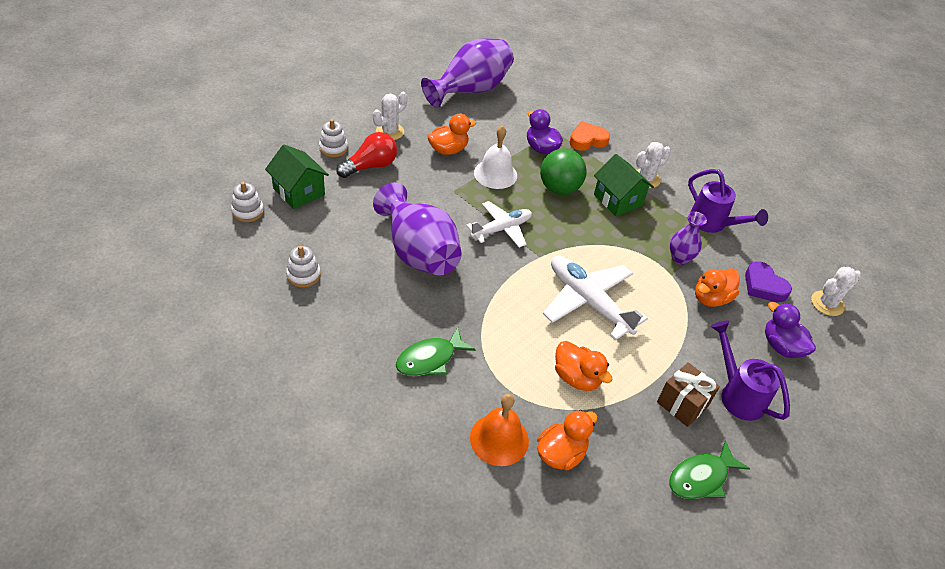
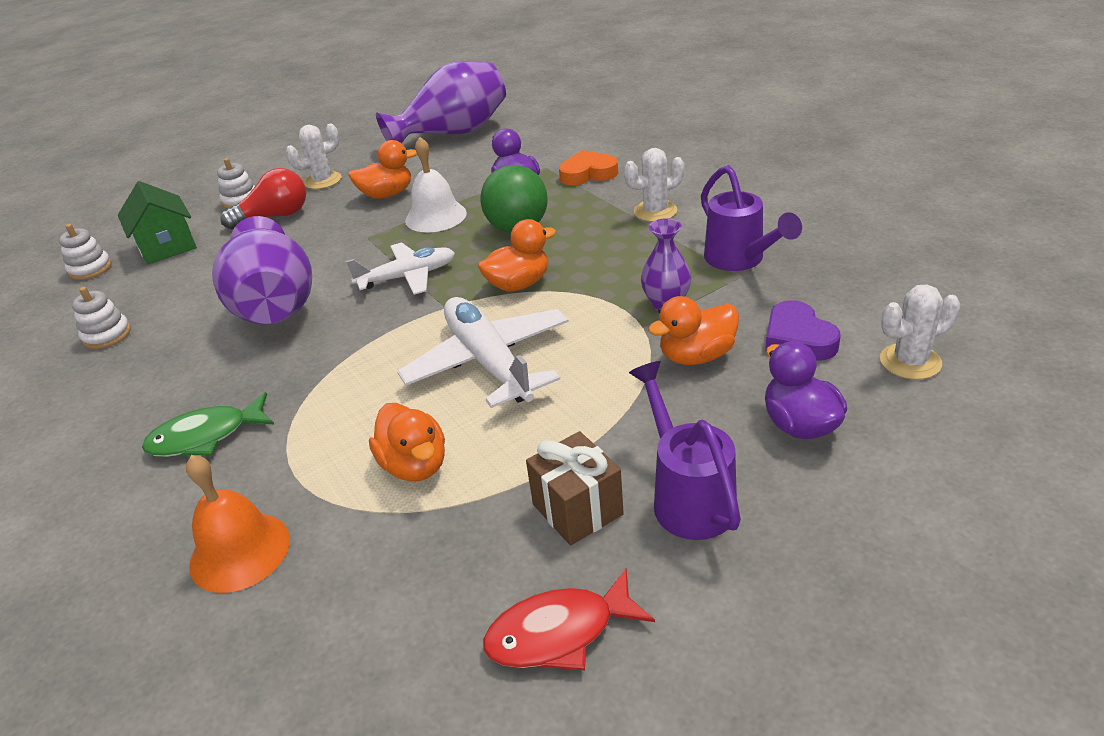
camera: 20 degrees right, 10 degrees down
(561, 453) = (326, 578): orange duck -> orange duck (519, 284)
(618, 200) = (600, 237): green house -> none
(701, 477) = (559, 632): green fish -> red fish

